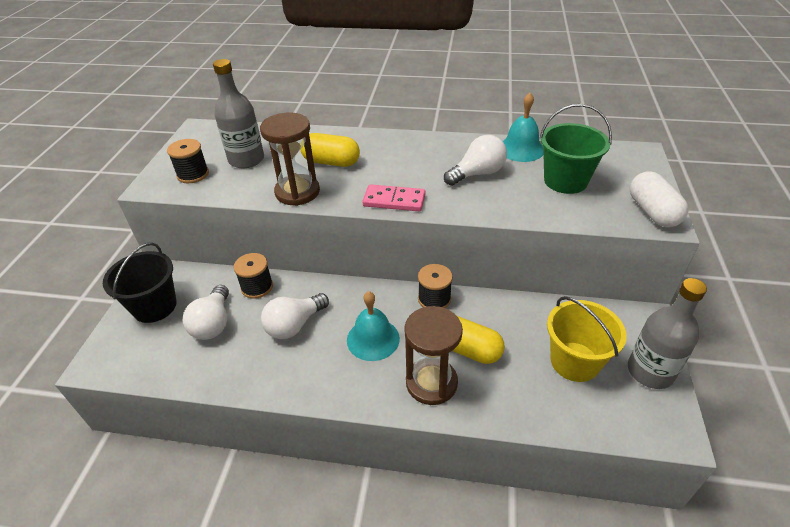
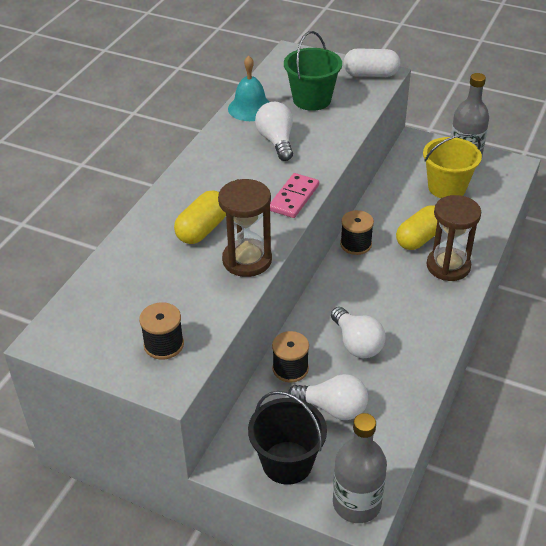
camera: 75 degrees left, 0 degrees up
(246, 159) = (157, 296): grey bottle -> grey bottle (357, 503)
(373, 339) = (391, 292): turquoise bell -> none

